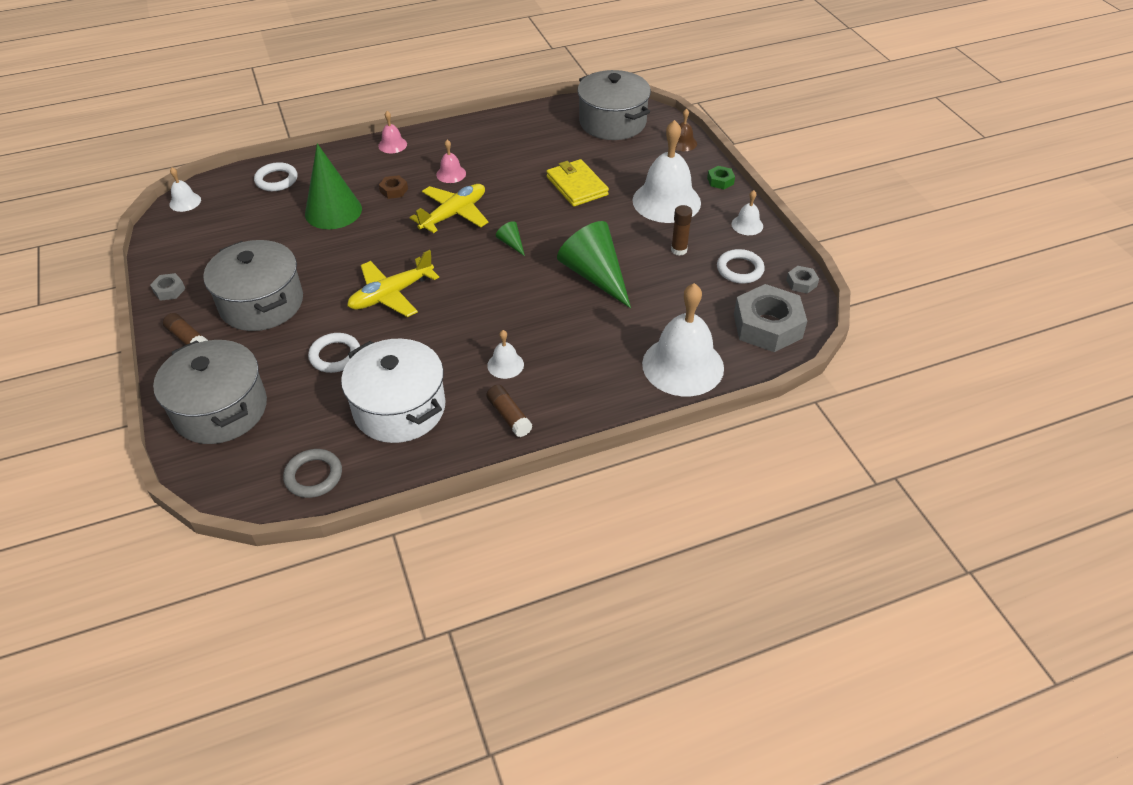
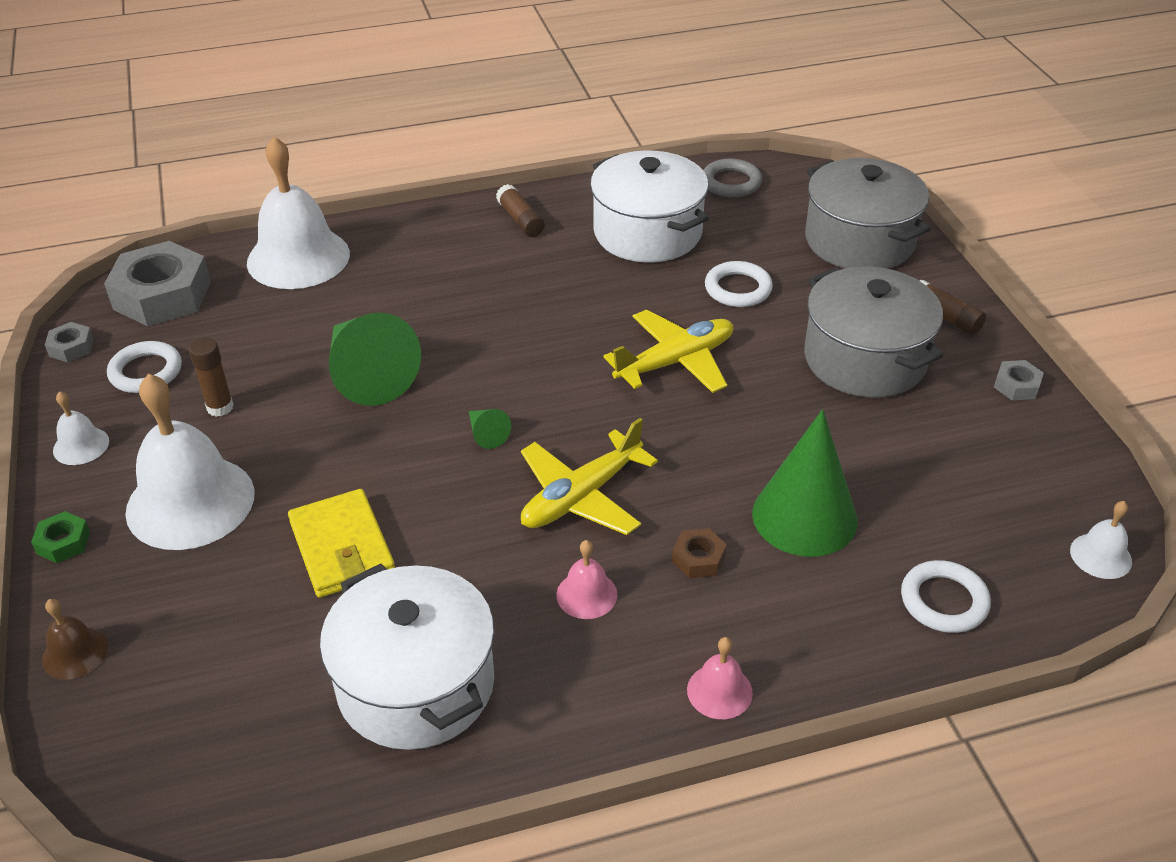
camera: 175 degrees left, 5 degrees down
(505, 365) = (518, 269): white bell -> none
(526, 140) = (416, 684): none -> white pot
(612, 122) = (198, 734): grey pot -> none

